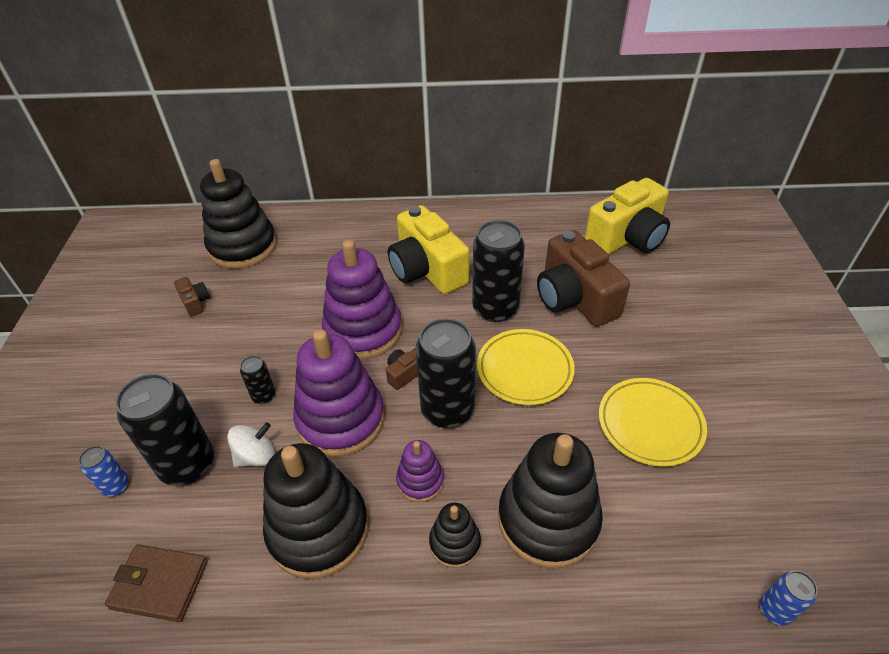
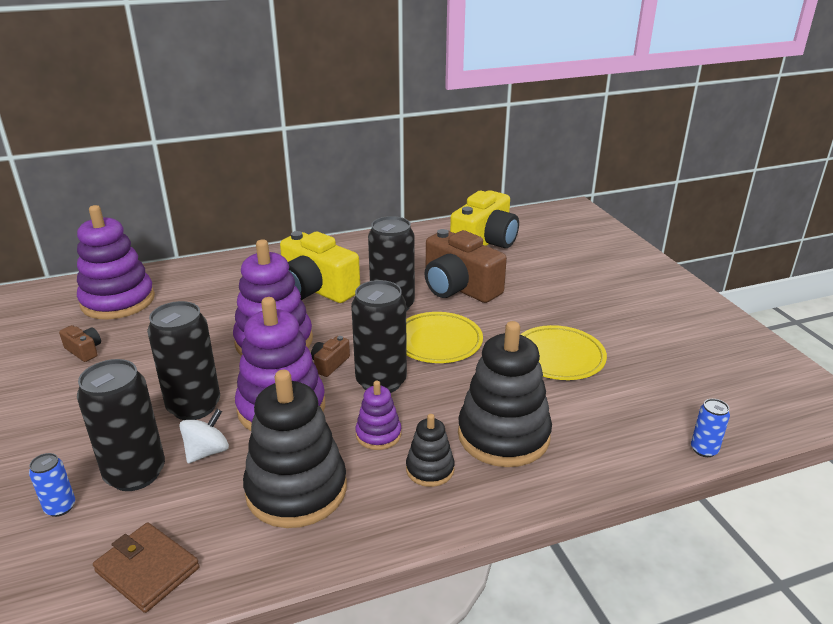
camera: 20 degrees left, 15 degrees down
(159, 584) = (147, 570): brown wallet -> brown wallet turned 45 degrees clockwise
(243, 247) = (118, 301): black stacking toy -> purple stacking toy
(264, 396) = (194, 406): black can -> black can, size x2.11

